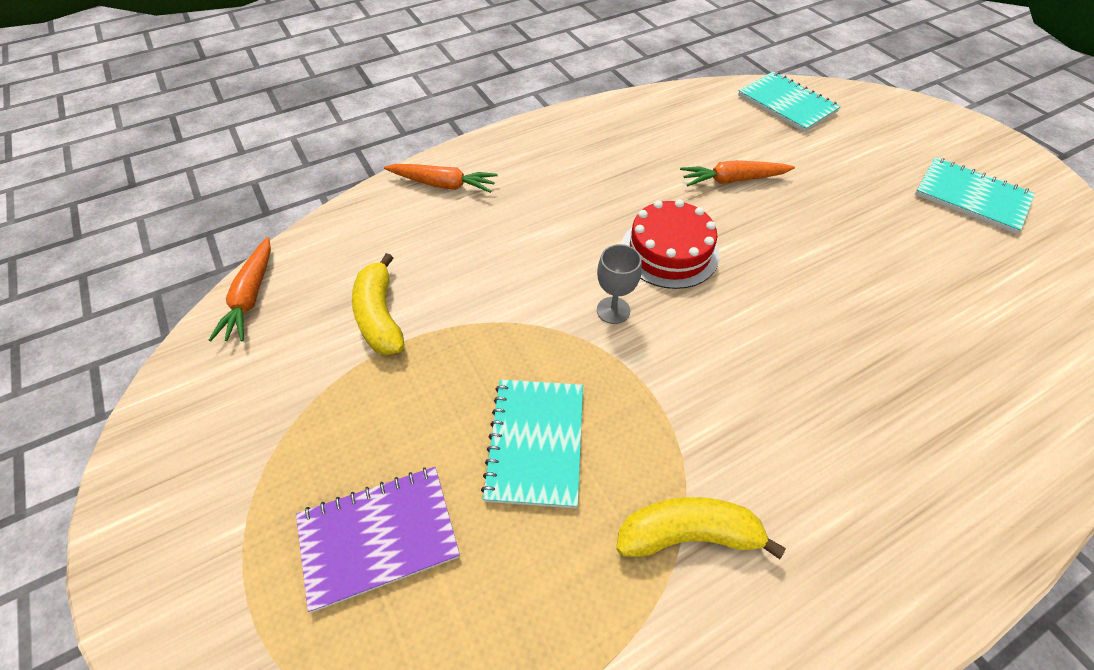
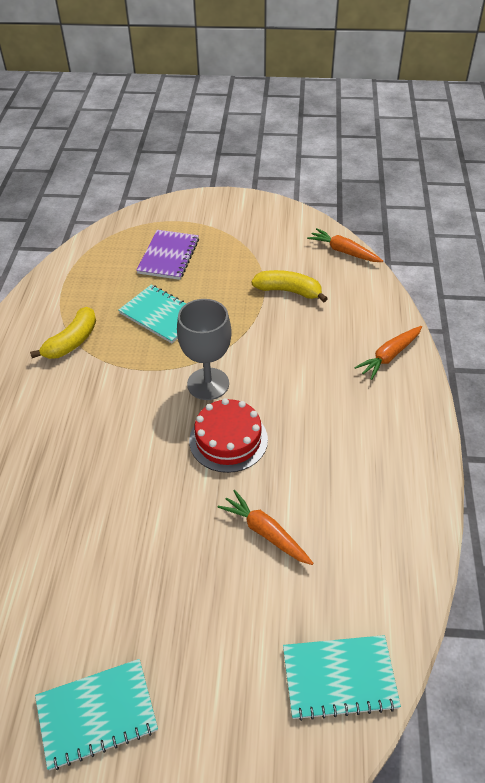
camera: 125 degrees right, 5 degrees down
(613, 310) = (208, 384): grey goblet -> grey goblet, size x1.78
(733, 180) = (265, 533): orange carrot -> orange carrot turned 75 degrees counterclockwise

